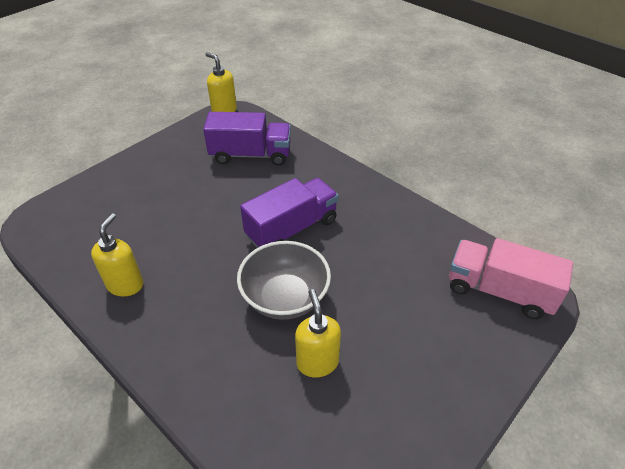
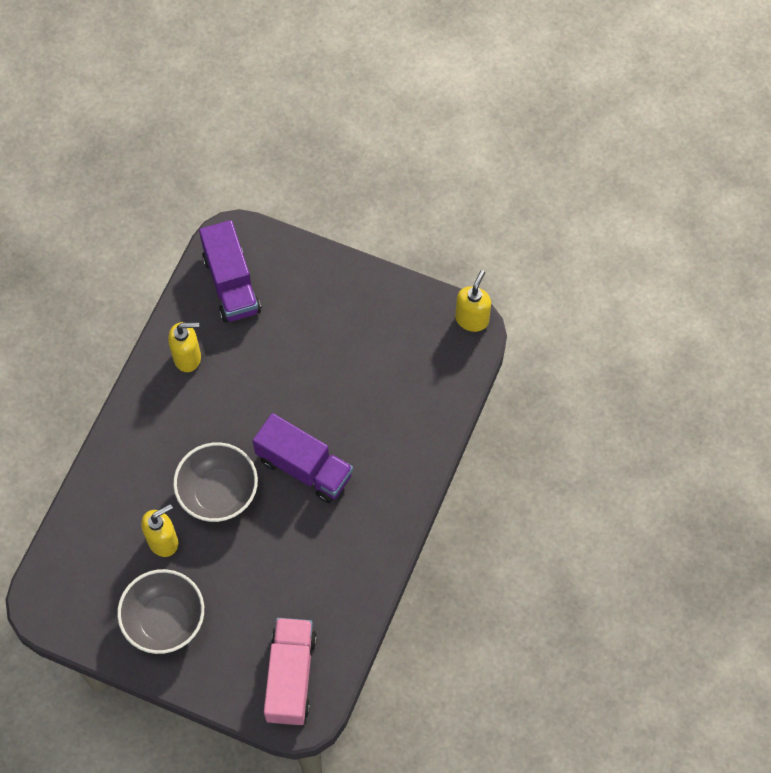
camera: 70 degrees right, 20 degrees up
(250, 155) = (402, 383): purple truck -> purple truck (231, 284)
(412, 387) = (165, 620): none -> grey bowl

